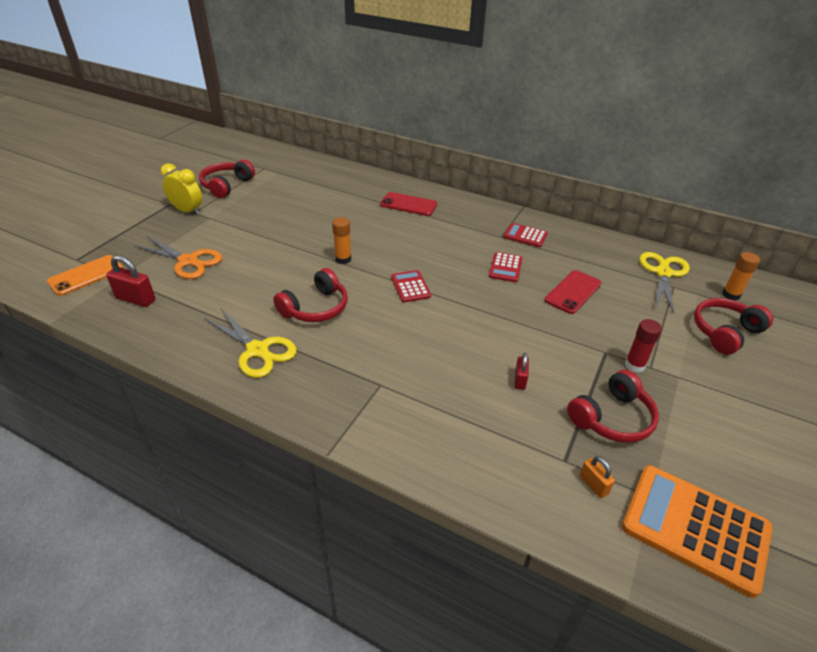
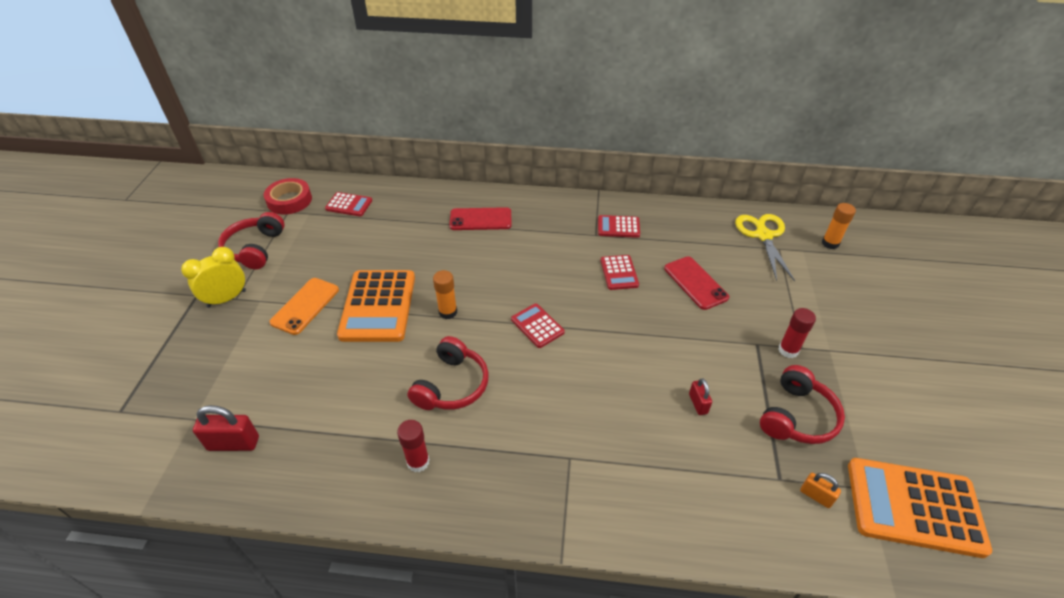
camera: 20 degrees left, 5 degrees up
(86, 275) = (147, 430): orange phone -> orange phone (305, 306)
(187, 211) = (226, 298): yellow clock -> yellow clock turned 45 degrees counterclockwise
(188, 261) = (269, 369): orange scissors -> none
(257, 350) = (418, 462): yellow scissors -> red glue stick
(269, 161) = (289, 200): none -> red tape
(292, 242) = (378, 306): none -> orange calculator
(311, 173) = (349, 205): none -> red calculator
(573, 292) = (695, 283): red phone -> red phone turned 45 degrees counterclockwise
(725, 332) = (844, 287): red headphones -> none

